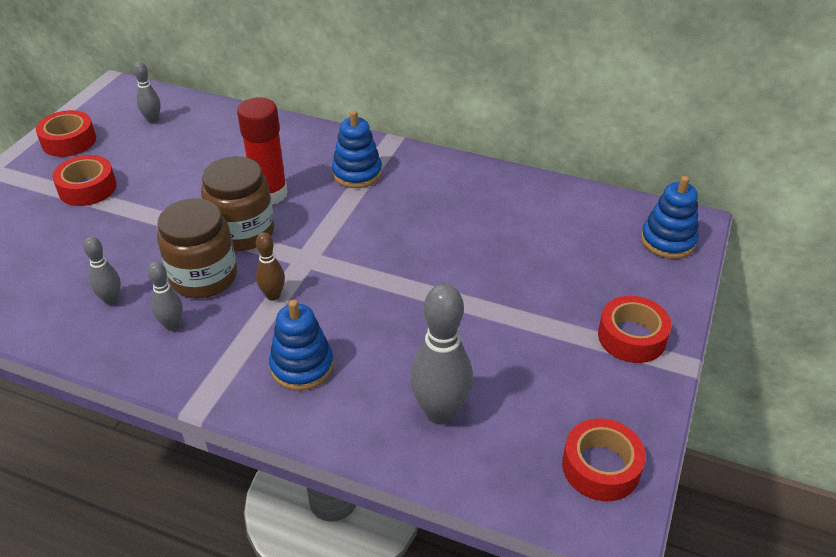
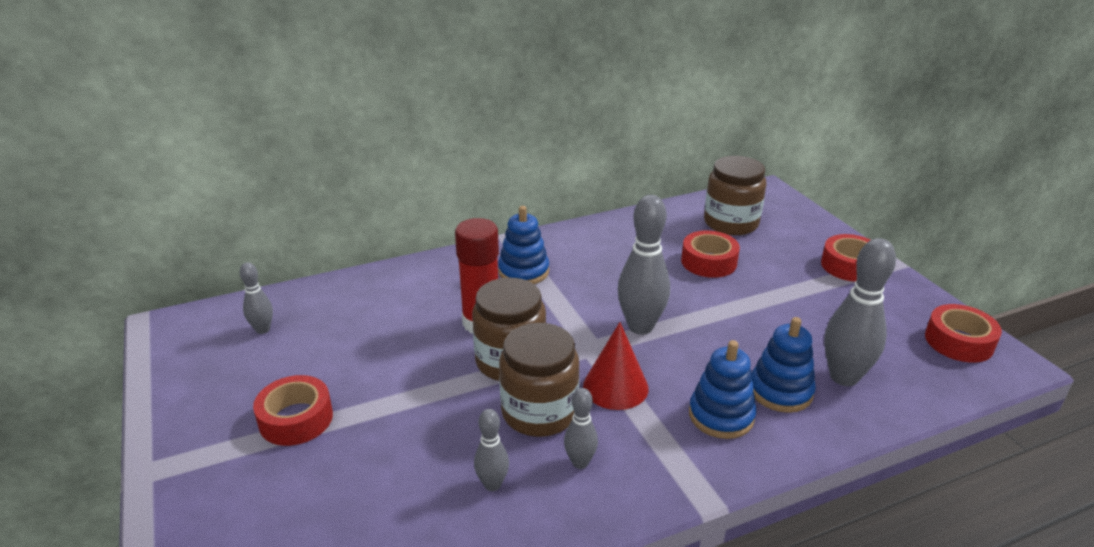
camera: 45 degrees left, 10 degrees down
(69, 141) = (196, 395): red tape -> red tape (708, 262)
(273, 295) = (615, 387): brown bowling pin -> red cone
(363, 267) = (640, 326): none -> grey bowling pin
(593, 232) = (731, 223): none -> brown jar
(668, 241) = (774, 206): blue stacking toy -> blue stacking toy (780, 391)

